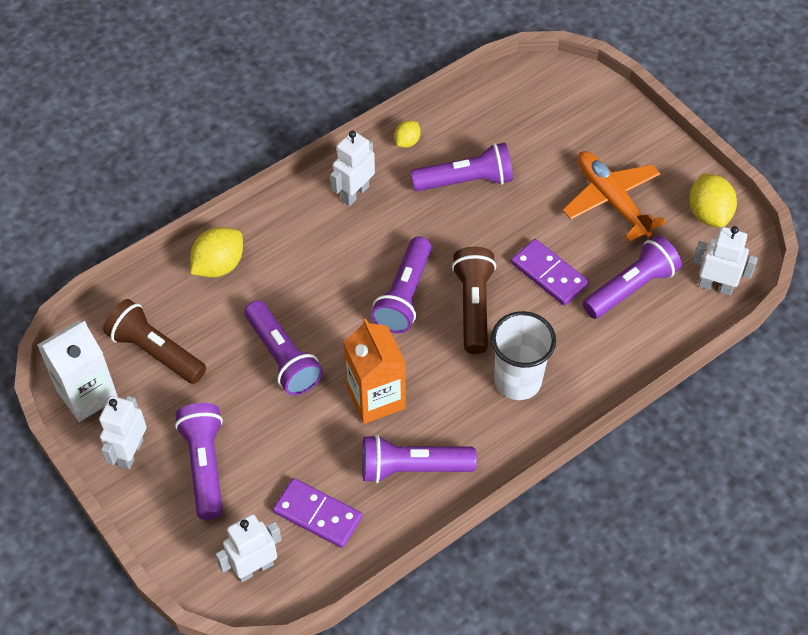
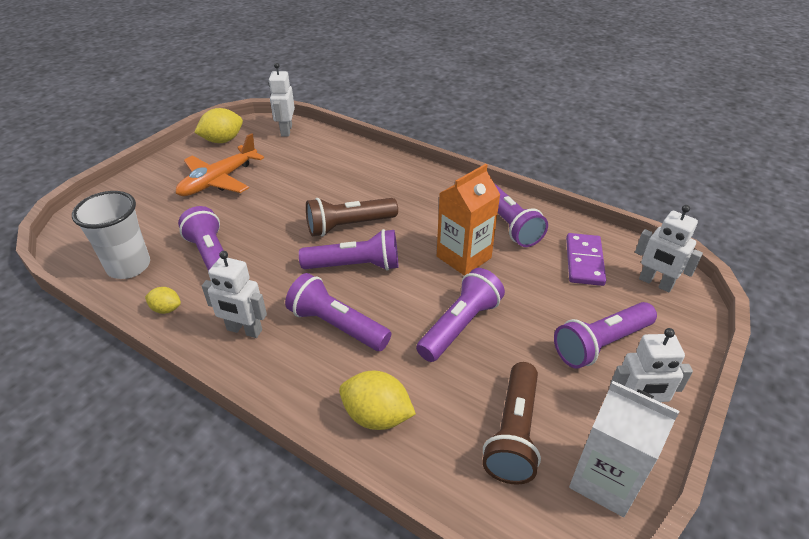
camera: 110 degrees left, 15 degrees down
(517, 381) = (405, 192): white cup -> white cup (129, 266)
(549, 274) = (302, 196): purple domino -> none
(631, 287) = (300, 160): purple flashlight -> purple flashlight (336, 326)

